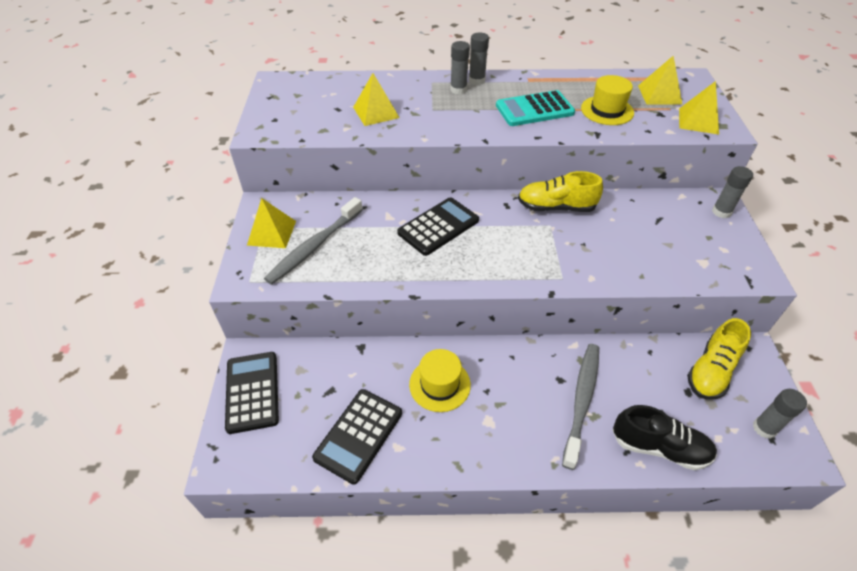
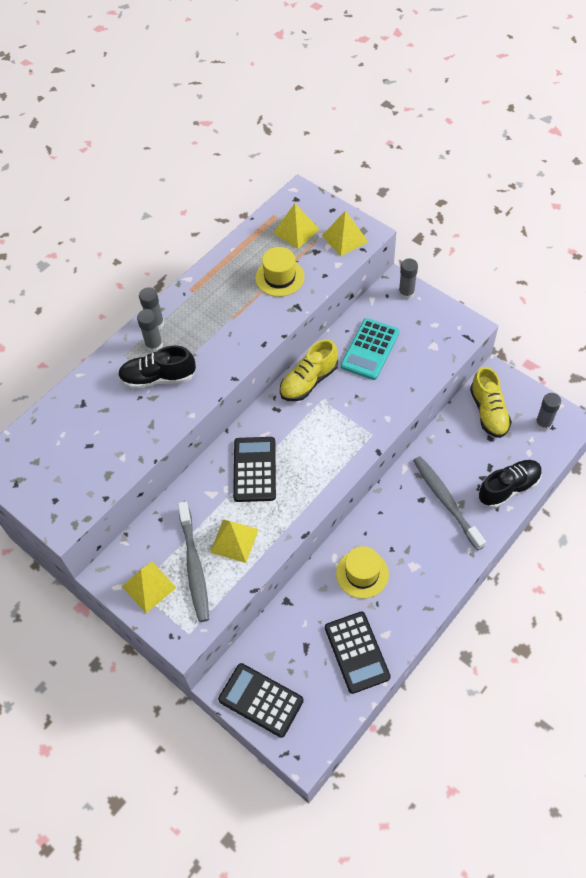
camera: 45 degrees left, 10 degrees up
(376, 112) = (123, 422): yellow pyramid -> yellow pyramid (234, 540)
(434, 106) = (158, 378): none -> black shoe
(534, 109) = (232, 318): turquoise calculator -> turquoise calculator (370, 349)

